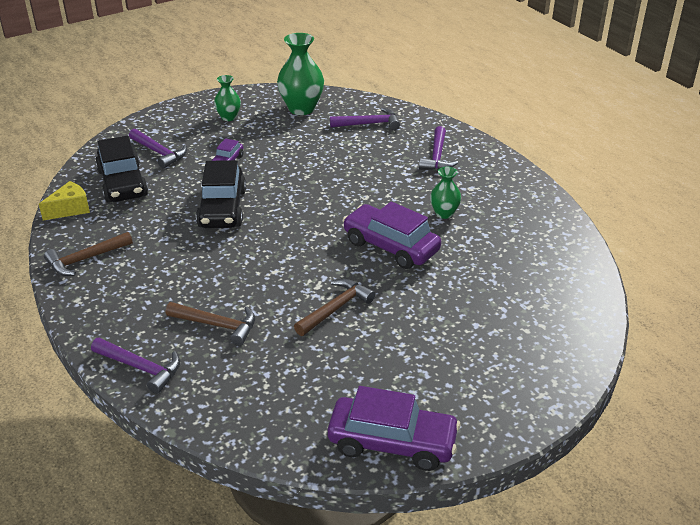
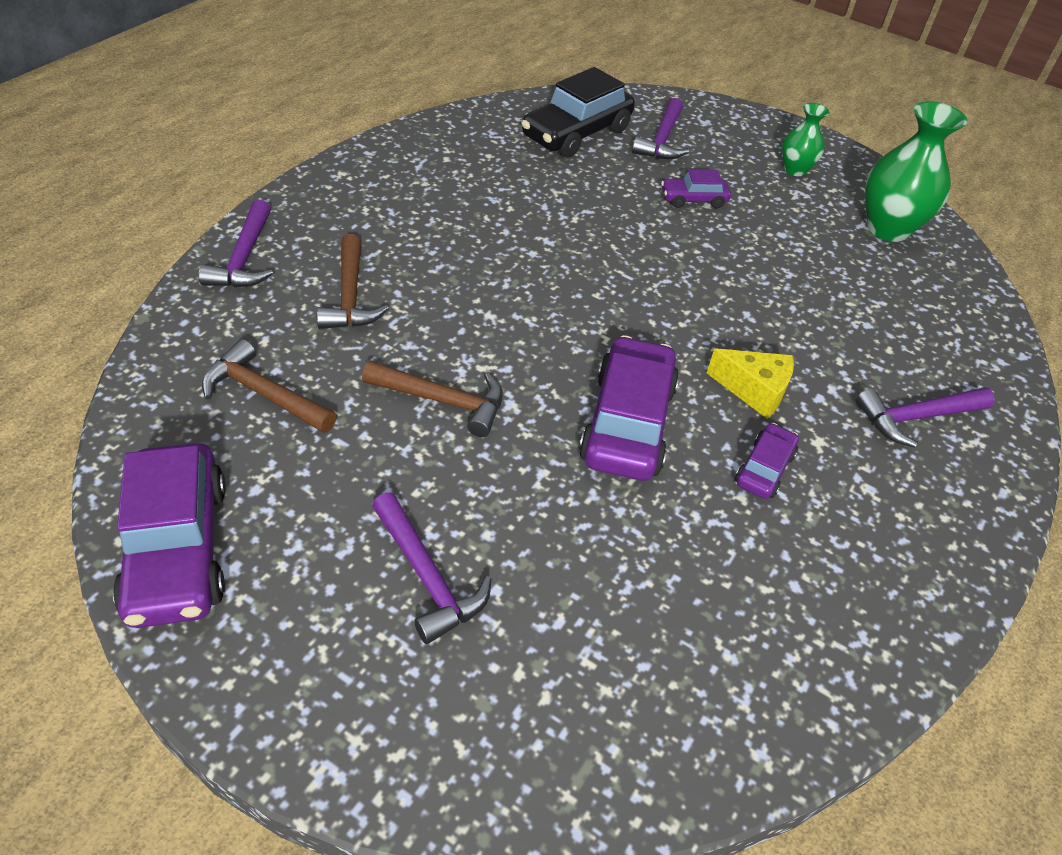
camera: 60 degrees right, 10 degrees up
(70, 209) = (499, 114): yellow cheese -> yellow cheese (754, 391)
(86, 259) = (416, 155): brown hammer -> brown hammer (264, 394)
(222, 208) = (589, 227): black car -> none
(369, 124) = (924, 309): purple hammer -> purple hammer (427, 576)
(444, 213) = (764, 469): green vase -> purple car

